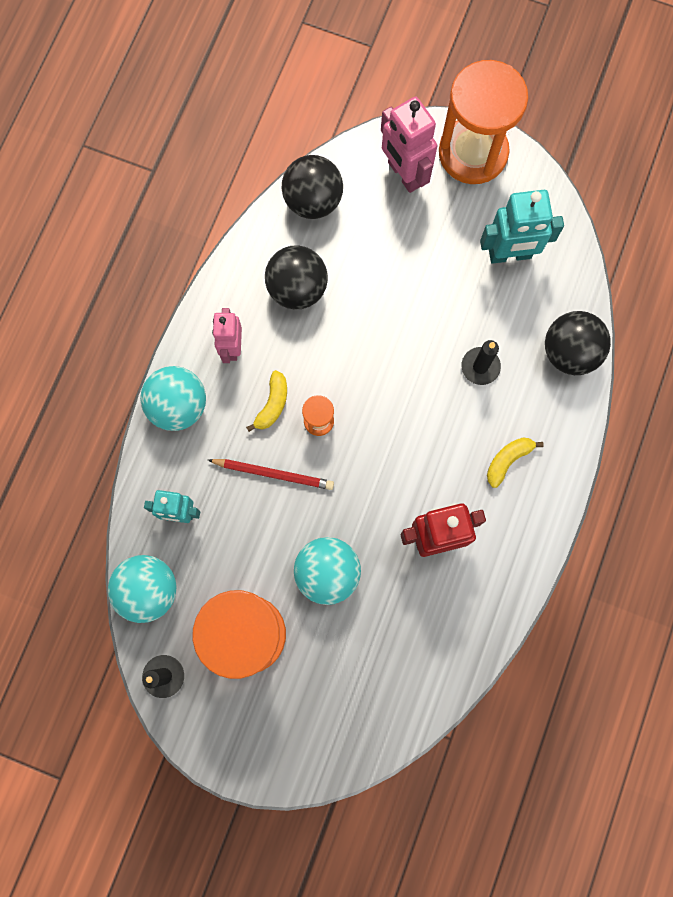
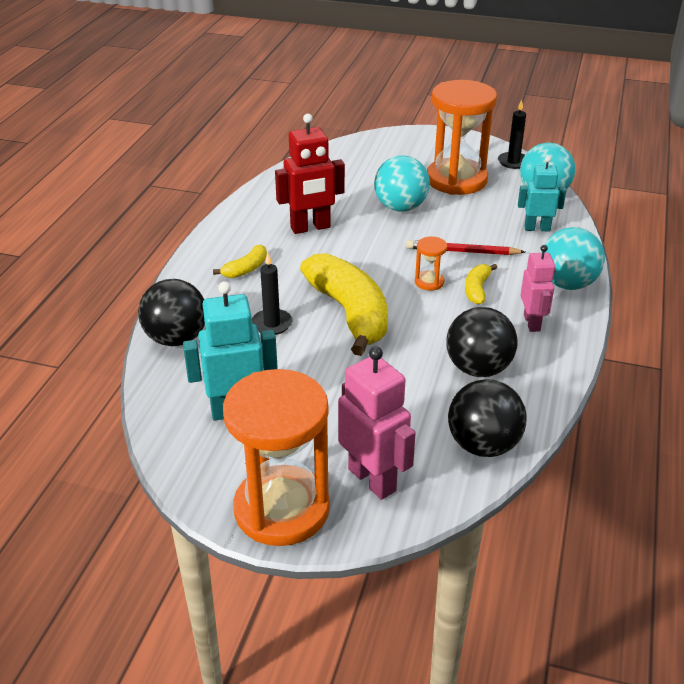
camera: 175 degrees right, 40 degrees down
(404, 377) = (350, 313): none -> yellow banana

